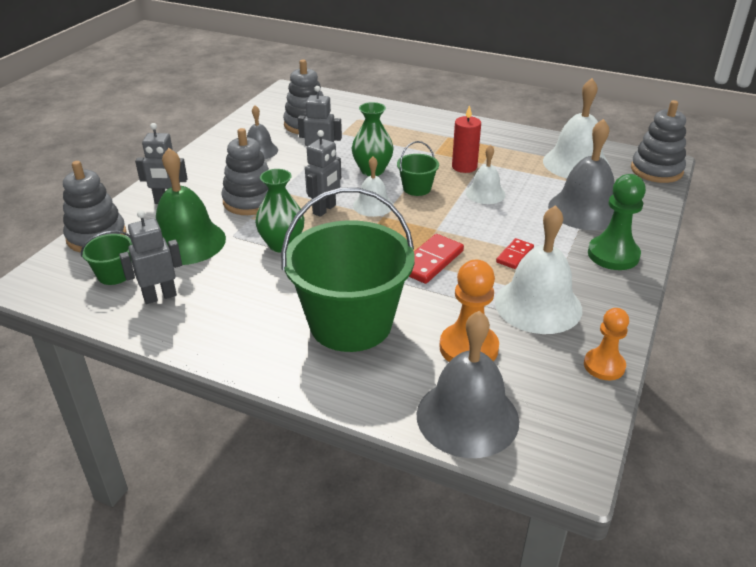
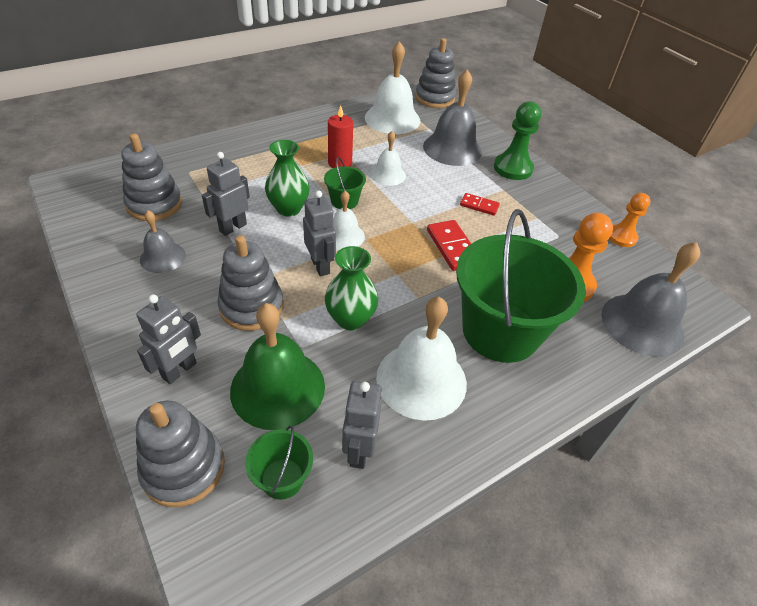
camera: 60 degrees left, 10 degrees up
(514, 255) = (479, 206): red domino -> red domino turned 45 degrees counterclockwise
(538, 305) = (543, 228): white bell -> white bell (421, 380)

